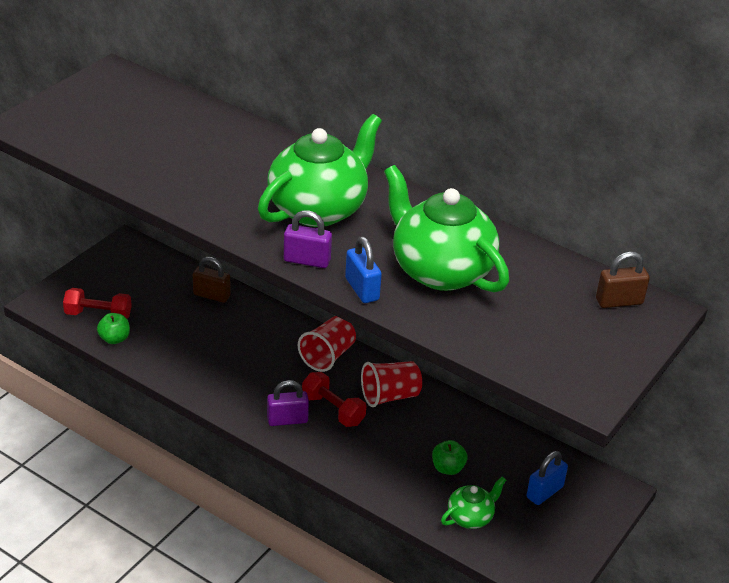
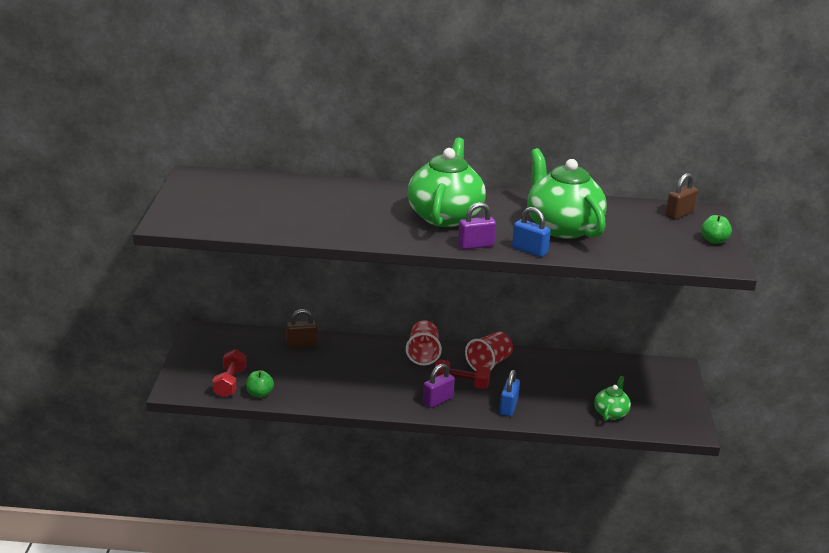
camera: 30 degrees left, 10 degrees down
(98, 315) = (230, 383): red dumbbell -> red dumbbell turned 60 degrees counterclockwise
(440, 270) = (562, 227): green teapot -> green teapot turned 45 degrees clockwise
(448, 468) = (568, 391): green apple -> green apple (714, 240)
(544, 492) = (638, 383): blue padlock -> blue padlock (508, 407)

